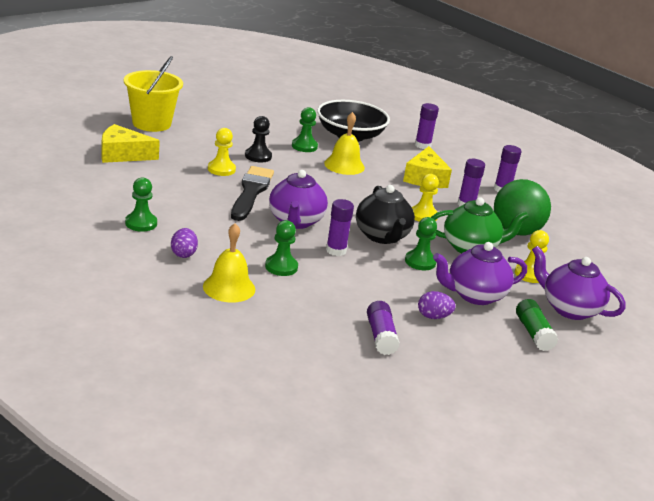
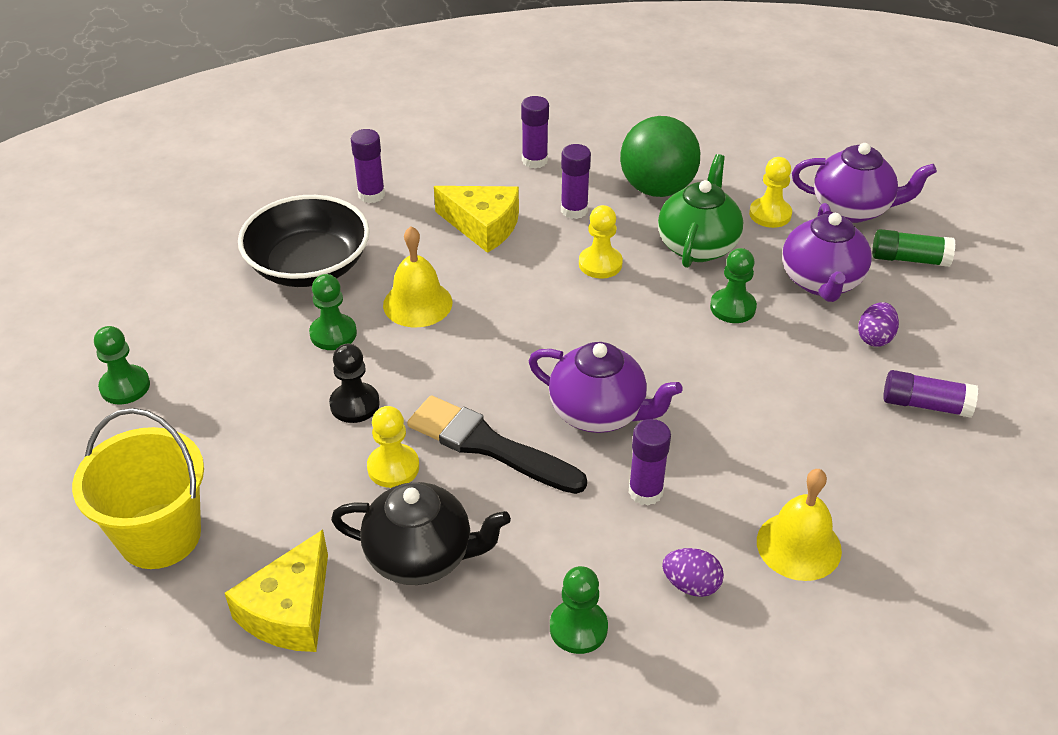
camera: 65 degrees left, 15 degrees up
(281, 267) = (739, 466): green pawn -> green pawn (125, 386)
(336, 250) = (694, 389): purple glue stick -> purple glue stick (645, 491)
(382, 236) = (657, 326): black teapot -> black teapot (421, 557)
(569, 309) = (852, 209): purple teapot -> purple teapot turned 135 degrees counterclockwise

